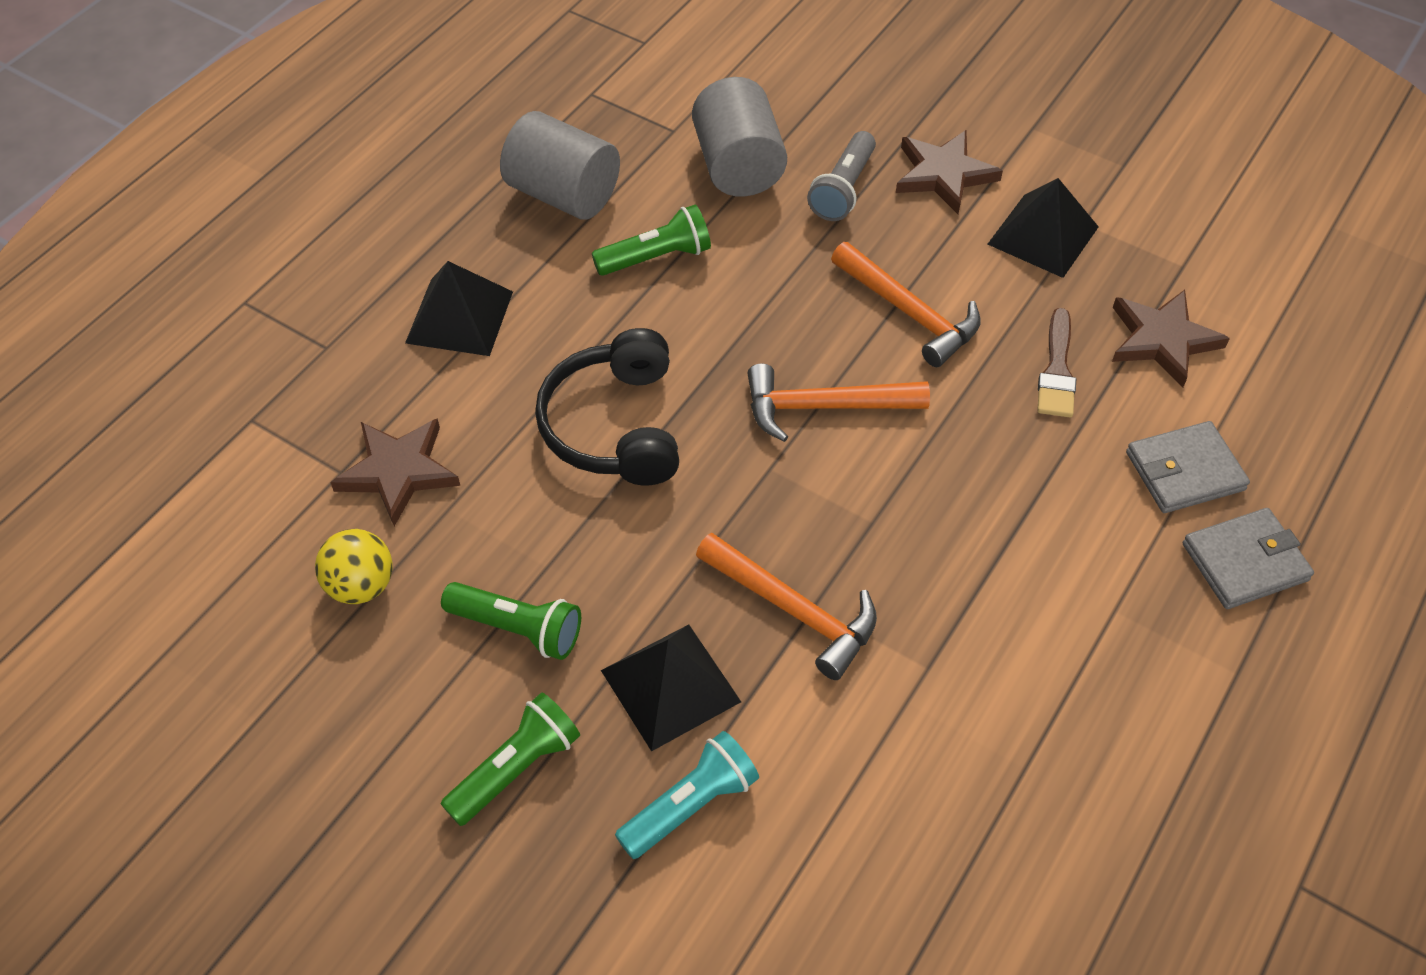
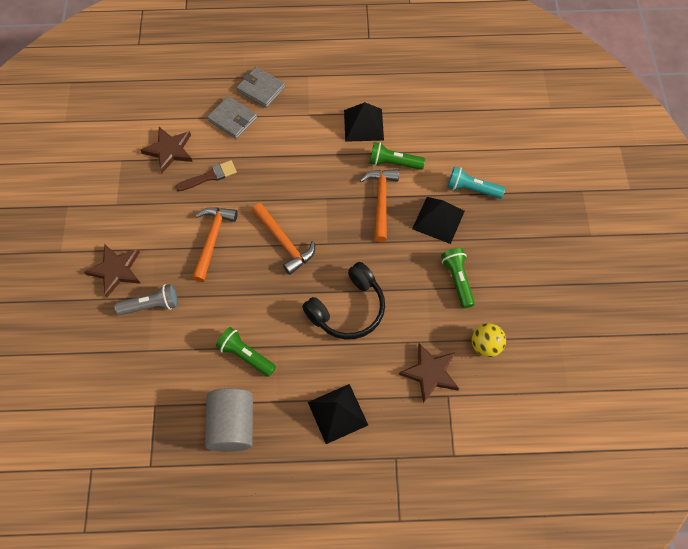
camera: 125 degrees left, 10 degrees up
(516, 768) = (503, 244): green flashlight -> green flashlight (393, 163)
(738, 166) = (163, 359): grey cylinder -> none
(1043, 235) = (133, 215): black pyramid -> black pyramid (363, 125)

